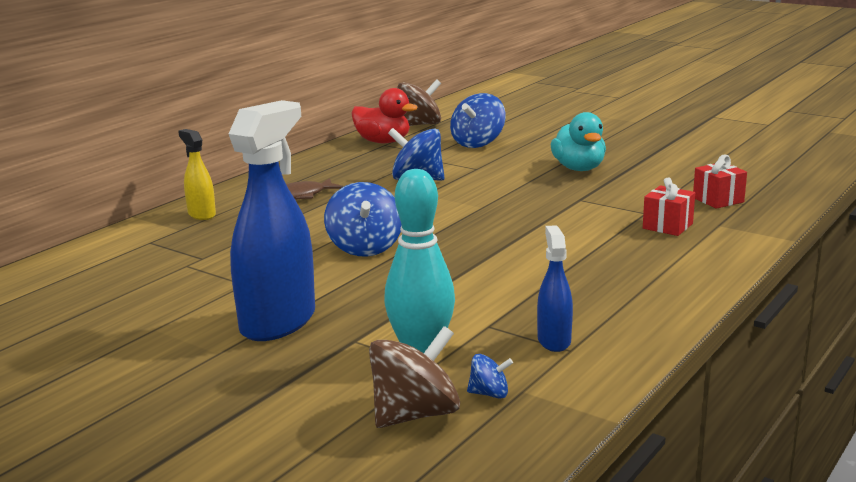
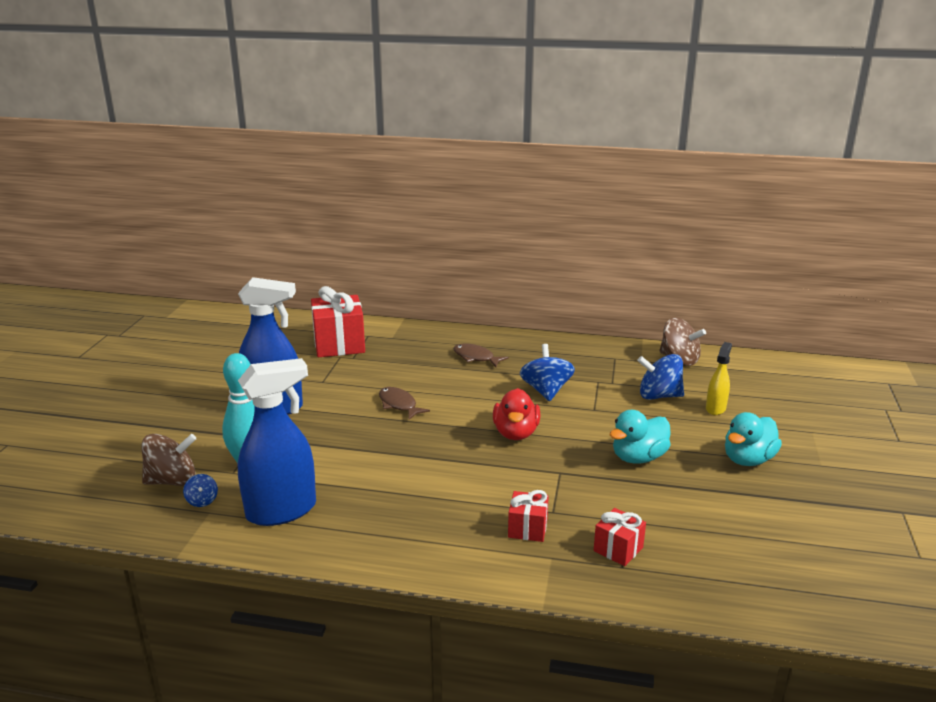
camera: 65 degrees right, 5 degrees up
(149, 261) = (339, 344): none -> red gift
(201, 214) = (420, 336): yellow spray bottle -> yellow spray bottle (715, 408)
(365, 247) = (399, 405): blue spinning top -> brown fish
(383, 142) = (620, 356): red duck -> red duck (516, 433)
(415, 414) = (172, 481): brown spinning top -> brown spinning top turned 45 degrees counterclockwise
(554, 340) = (282, 511): blue spray bottle -> blue spray bottle, size x1.98
(612, 138) = (748, 459): none -> turquoise duck

